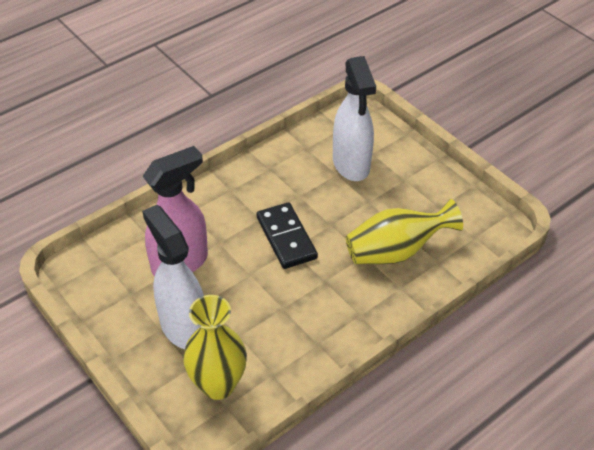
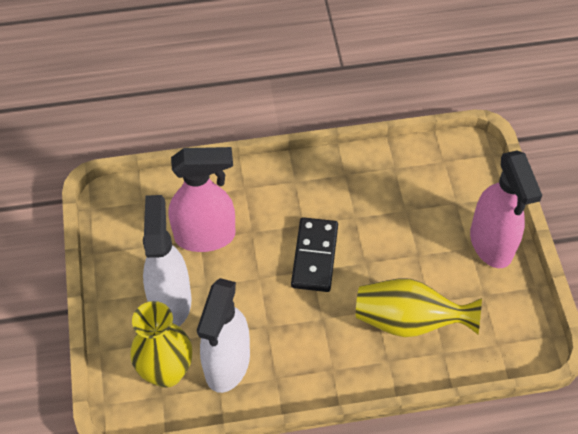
camera: 30 degrees right, 10 degrees up
(351, 164) = (426, 206): white spray bottle -> white spray bottle (227, 364)
(419, 170) = (491, 244): none -> pink spray bottle

